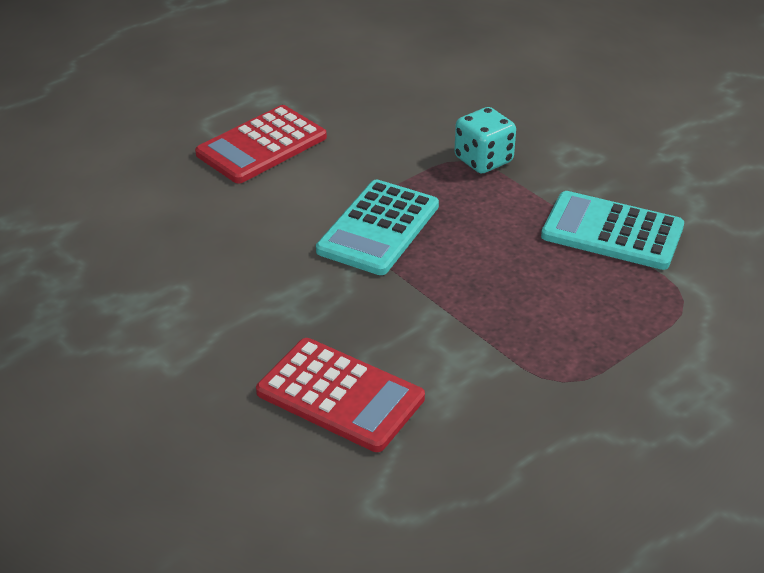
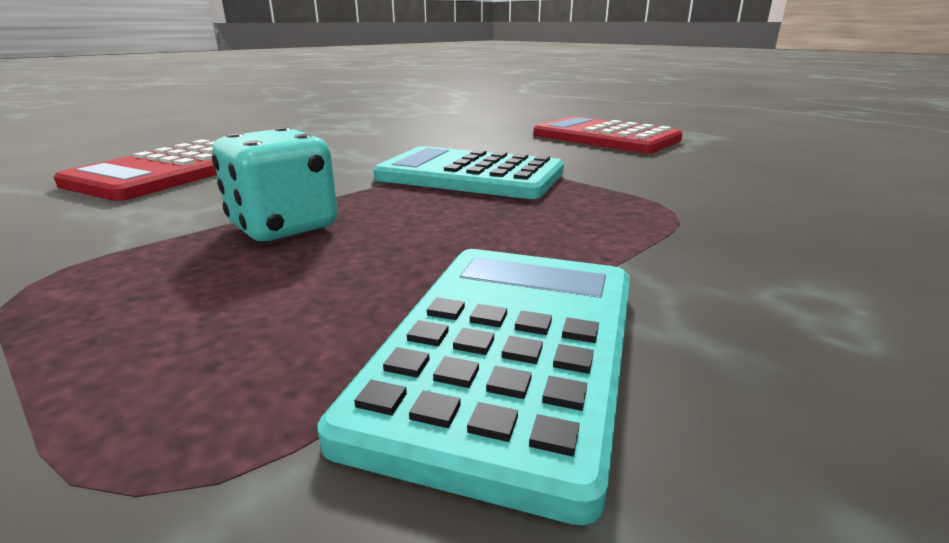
camera: 85 degrees right, 15 degrees down
(483, 160) = (688, 222): turquoise dice -> turquoise dice (284, 227)

